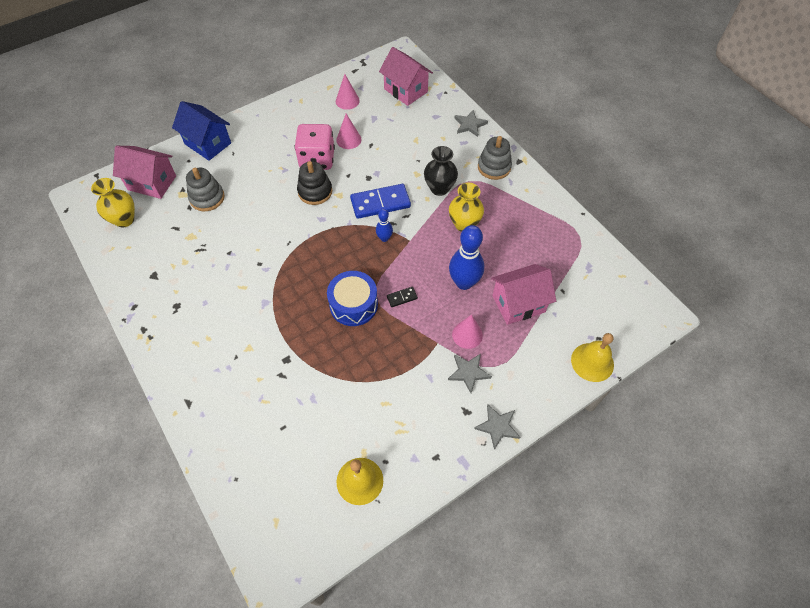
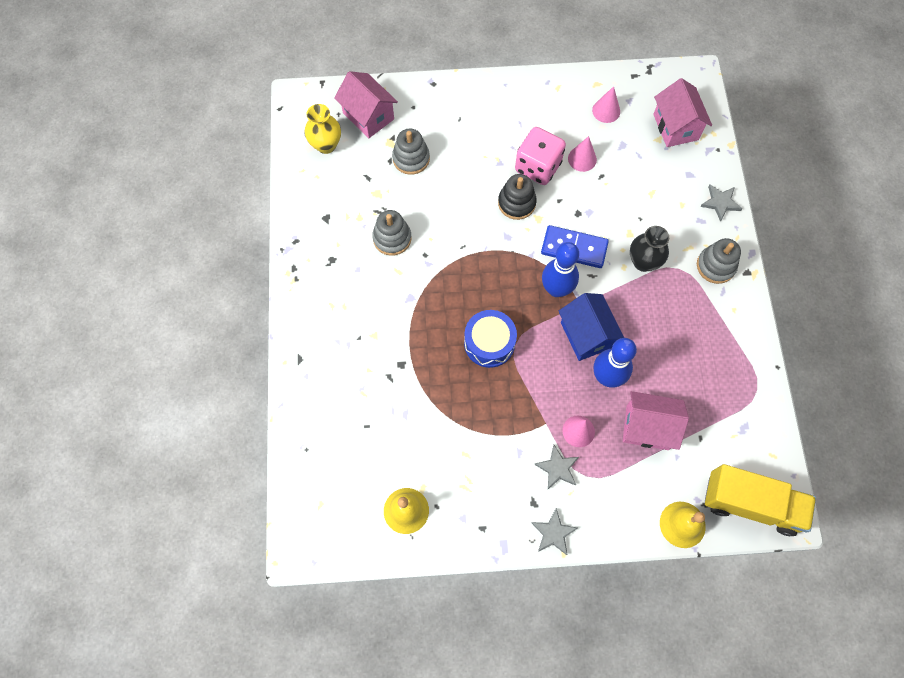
camera: 30 degrees right, 10 degrees up
(208, 143) = (440, 96): blue house -> blue house (586, 335)
(223, 264) = (392, 238): none -> grey stacking toy
(384, 238) = (556, 289): blue bowling pin -> blue bowling pin, size x1.92
(402, 297) = (538, 360): black domino -> none
(464, 224) = (644, 315): yellow vase -> none
(631, 319) = (751, 504): none -> yellow truck

